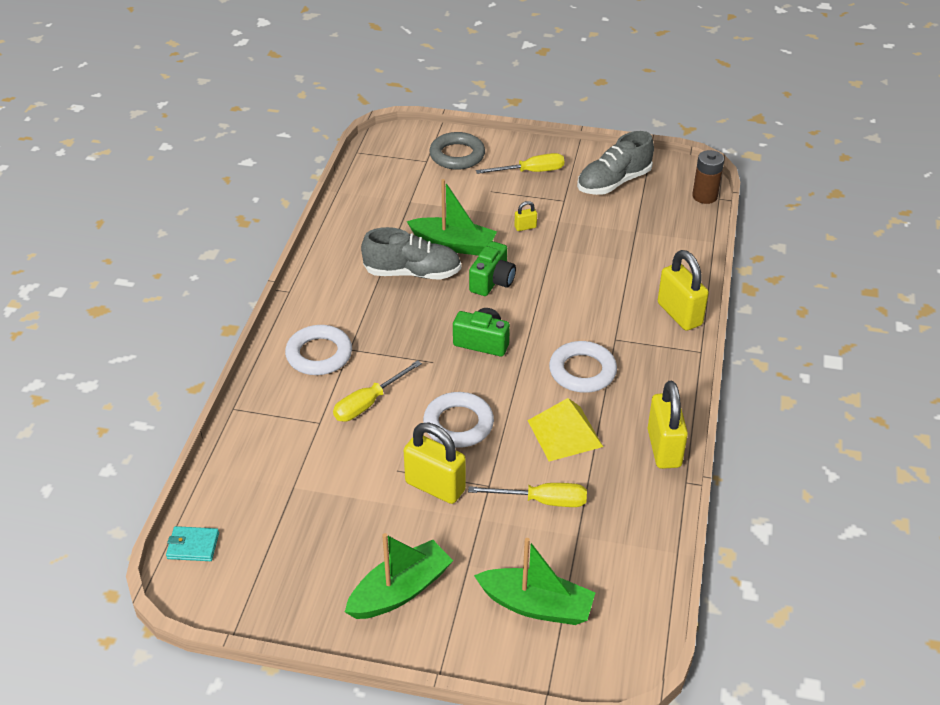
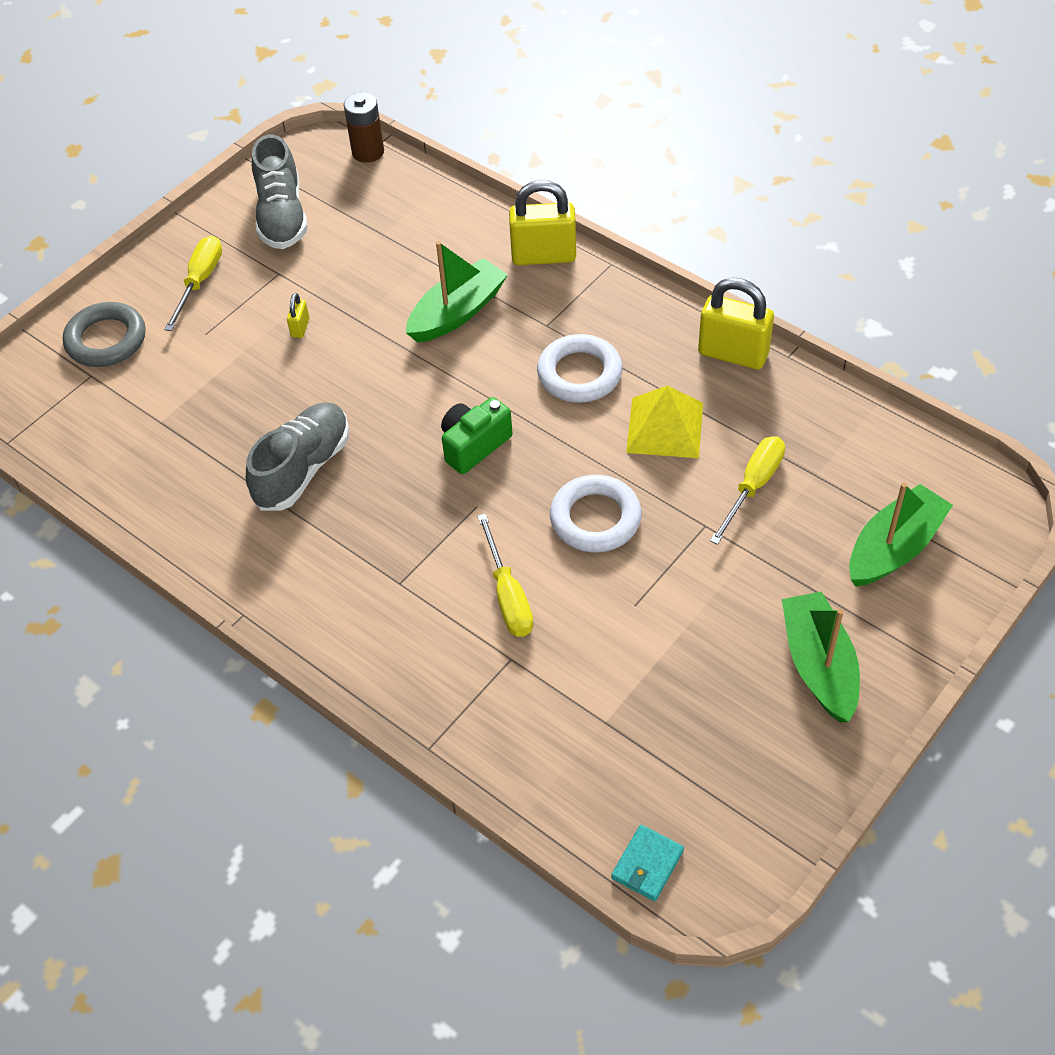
camera: 60 degrees left, 10 degrees up
(319, 354) = (388, 619): white ring -> none
(435, 486) = (680, 576): yellow padlock -> none
(453, 244) = (280, 408): green boat -> green boat (457, 312)
(492, 281) = (375, 396): green camera -> none

